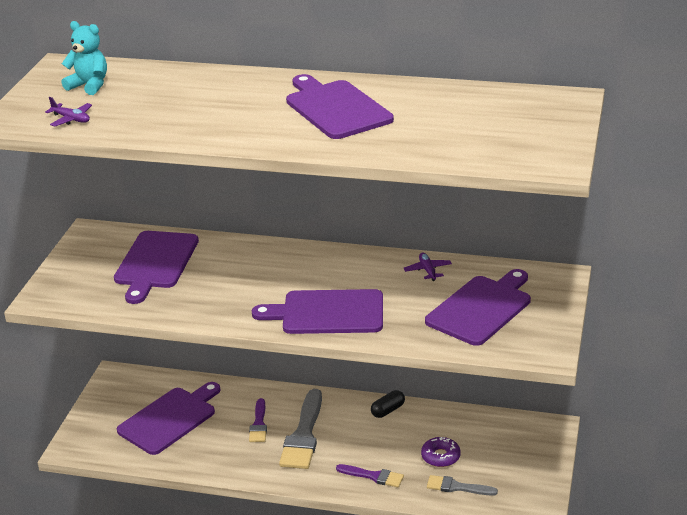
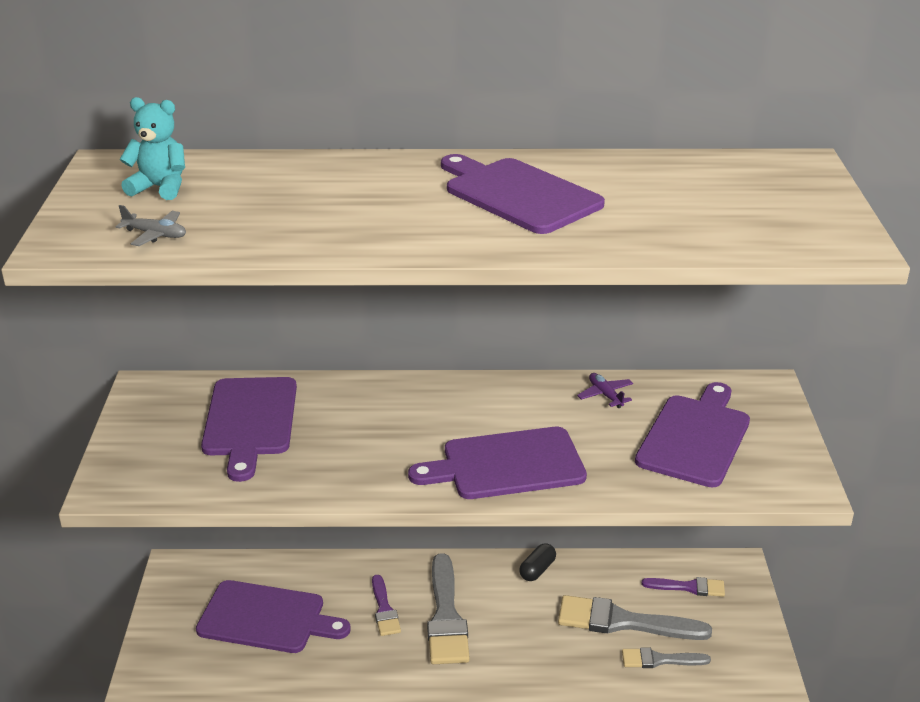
camera: 15 degrees left, 0 degrees up
(71, 119) = (155, 235): purple plane -> grey plane
(170, 419) = (266, 618): purple cutting board -> purple cutting board turned 75 degrees clockwise
(373, 476) = (552, 660): purple brush -> purple brush (688, 587)
(440, 456) = (624, 622): purple donut -> grey brush

